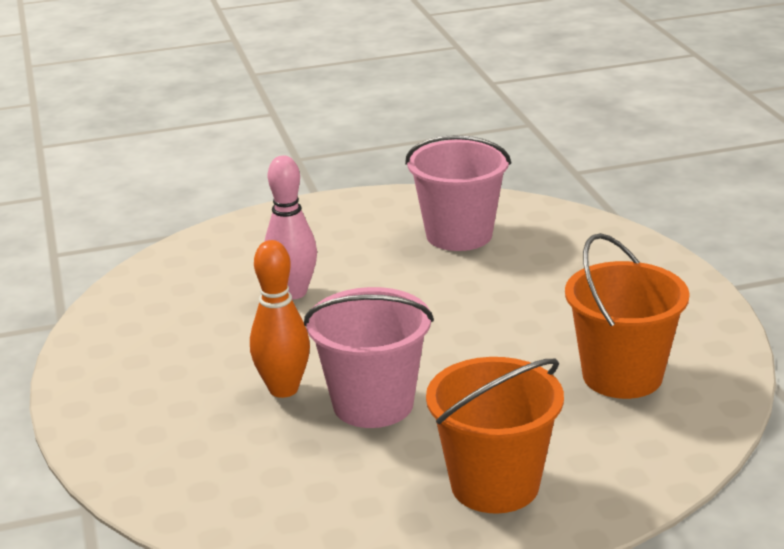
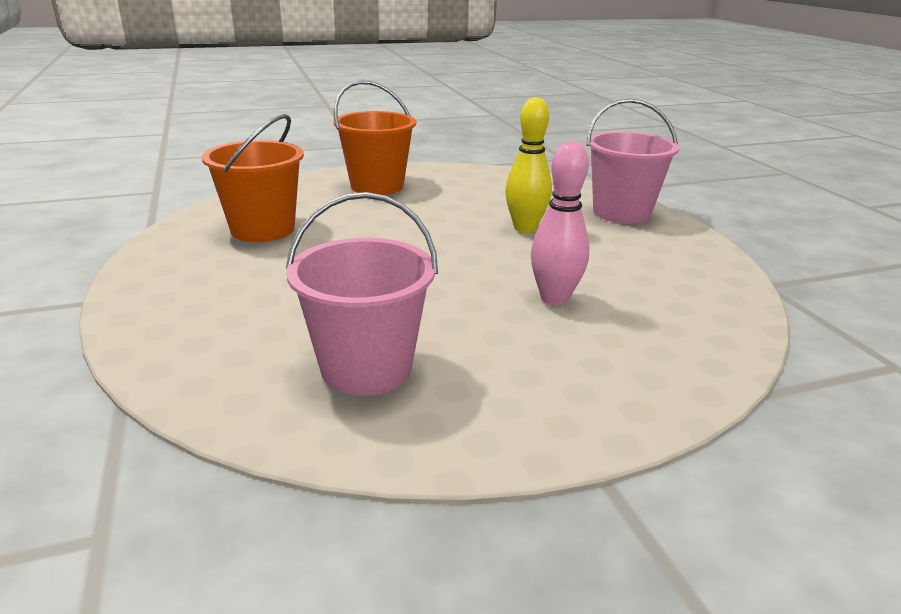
camera: 175 degrees right, 0 degrees up
(283, 389) = (525, 228): orange bowling pin -> yellow bowling pin
(373, 404) = (455, 219): pink bucket -> pink bucket (621, 212)

